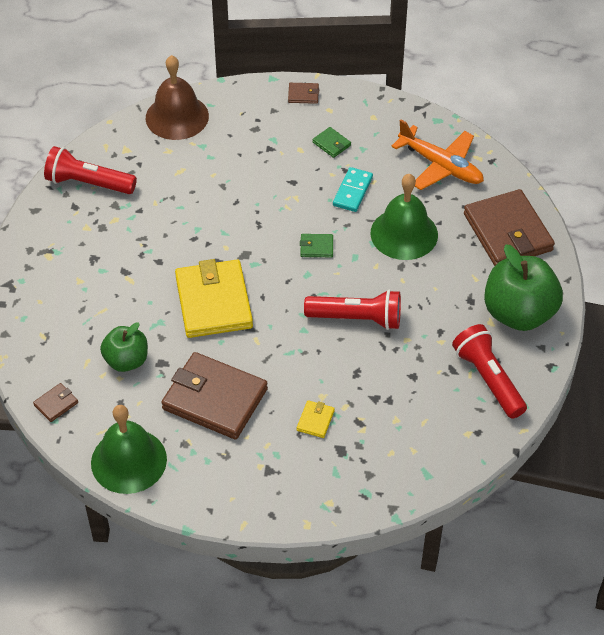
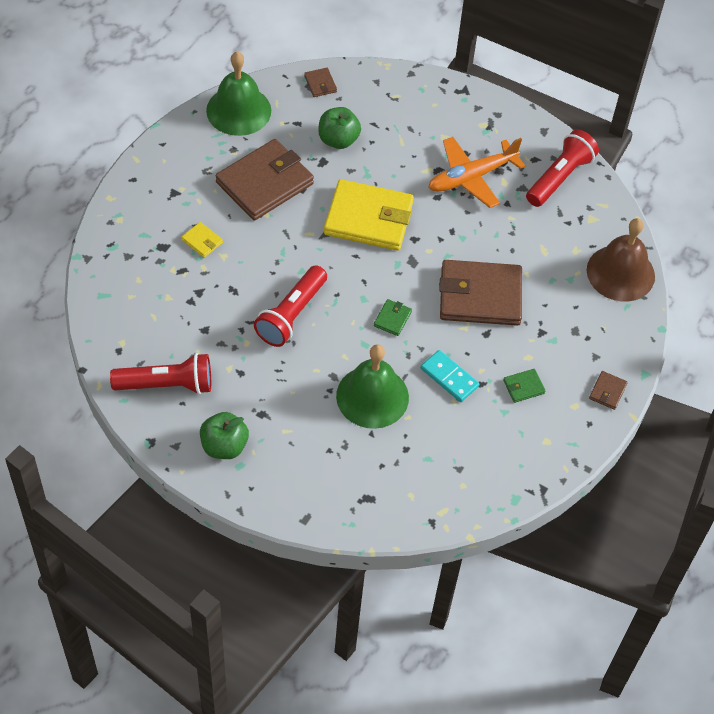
camera: 110 degrees right, 5 degrees up
(440, 165) = (447, 470): orange plane -> orange plane (472, 177)
(507, 232) = (327, 487): brown wallet -> brown wallet (480, 296)
(518, 313) = (224, 446): green apple -> green apple, size x0.60

